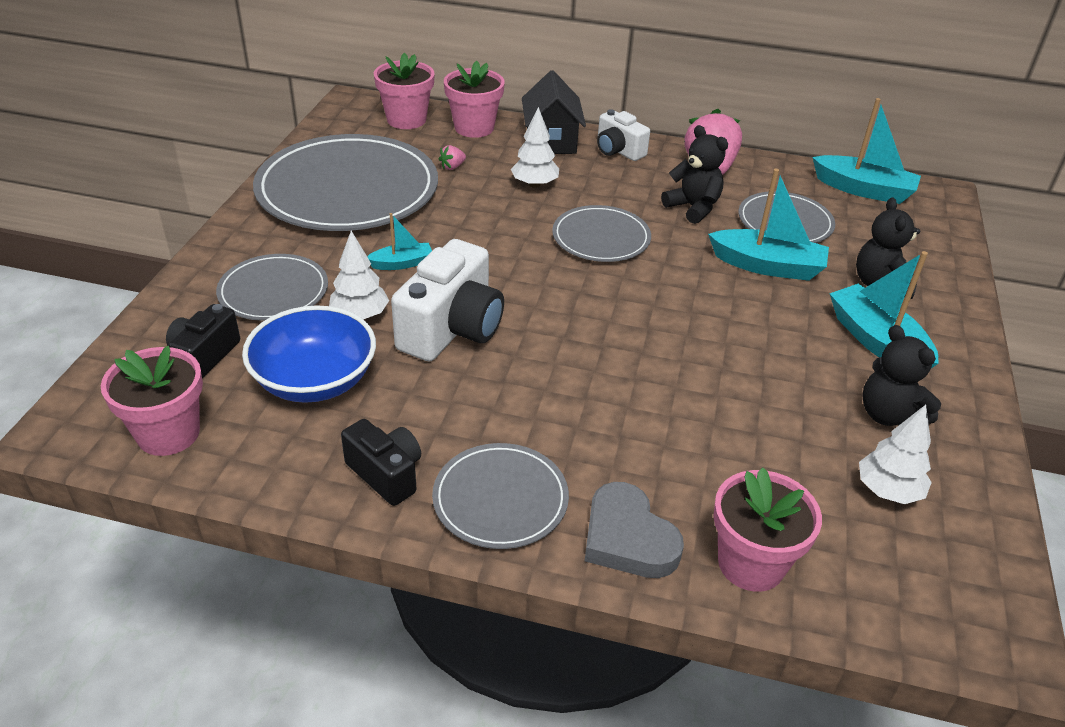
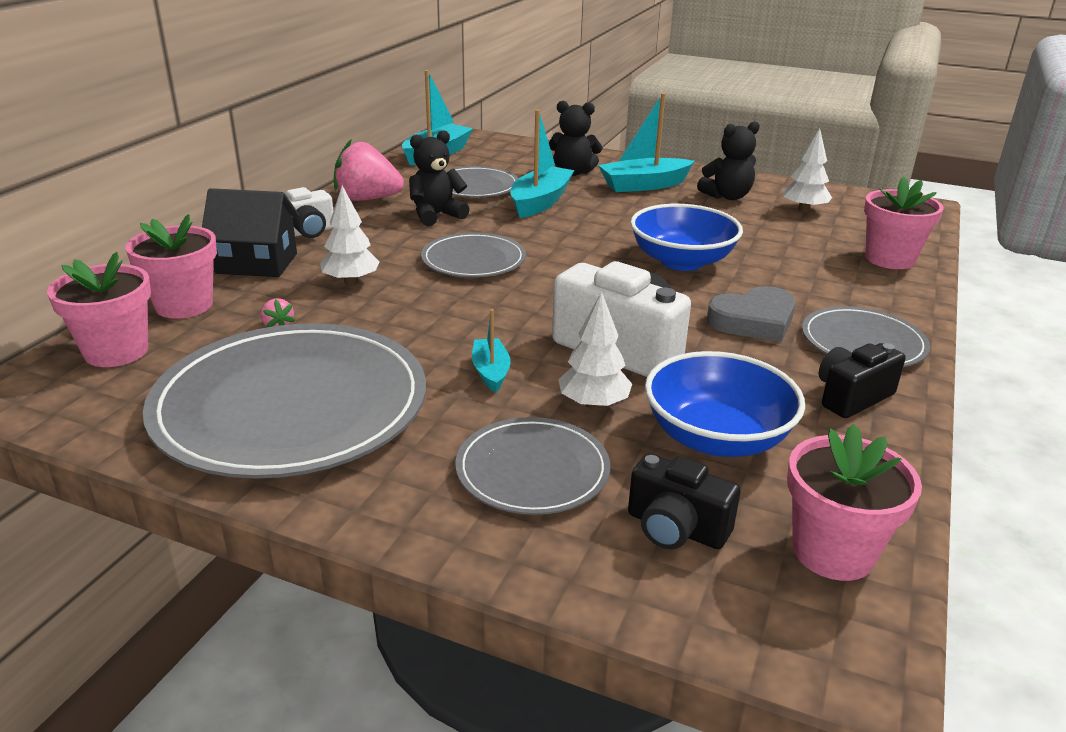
camera: 80 degrees left, 10 degrees down
(628, 538) = (885, 296): grey heart -> grey heart (753, 321)
(657, 369) = (681, 261): none -> blue bowl

